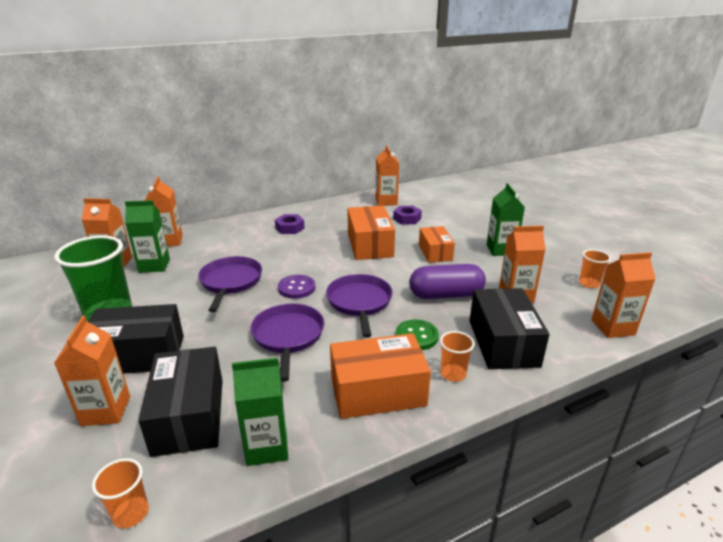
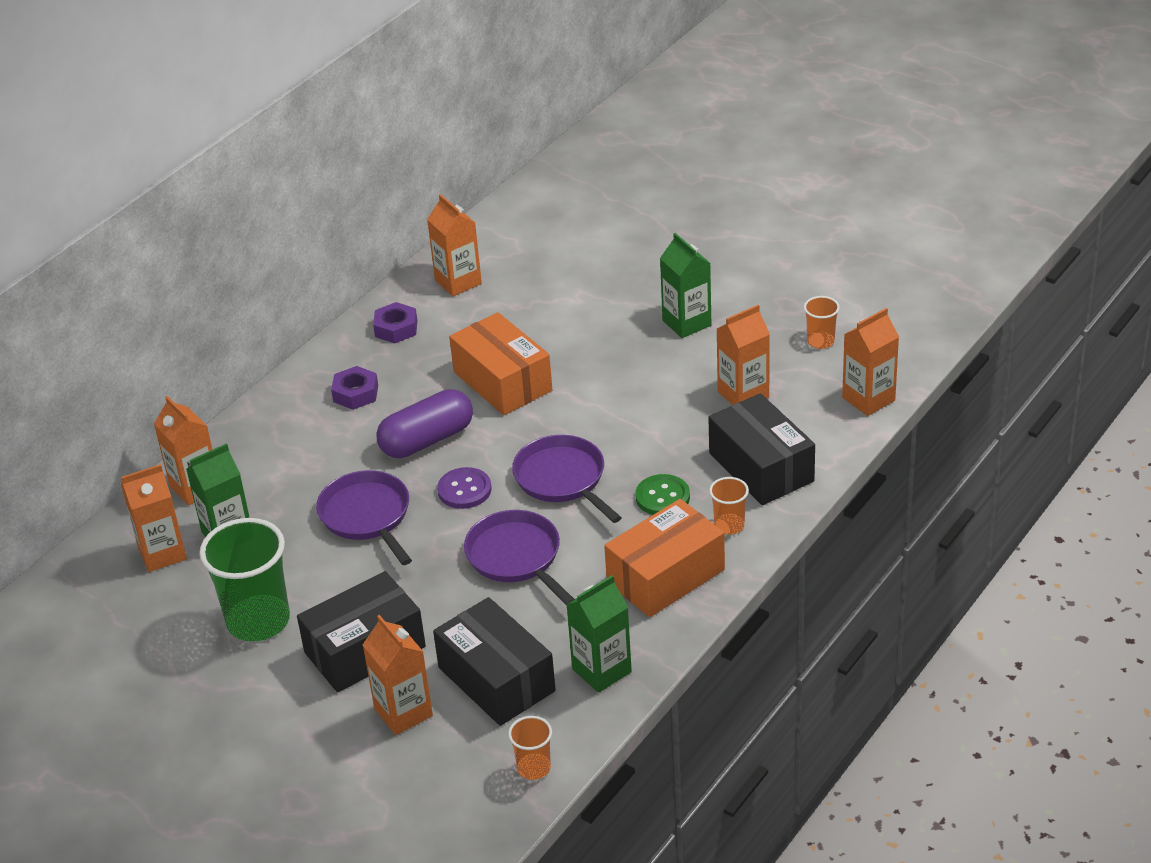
camera: 25 degrees left, 10 degrees up
(407, 219) = (518, 309): purple nut -> purple nut (396, 328)
(435, 252) = (602, 361): orange box -> none
(446, 295) = (659, 426): purple capsule -> purple capsule (427, 440)

